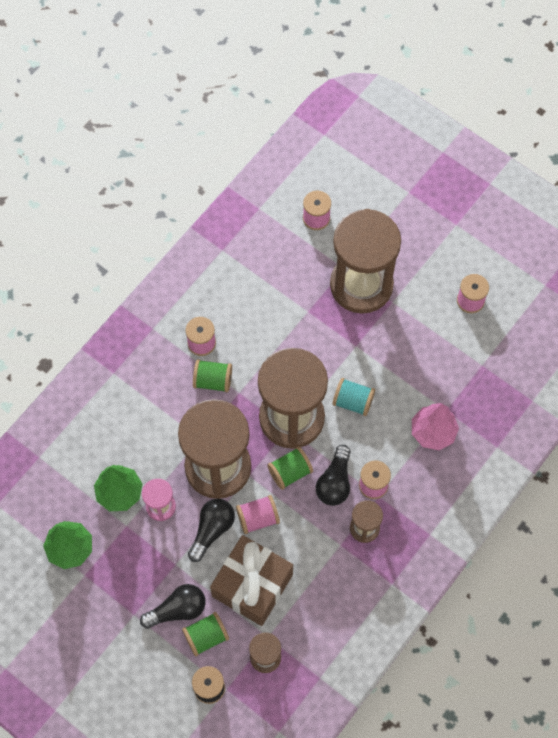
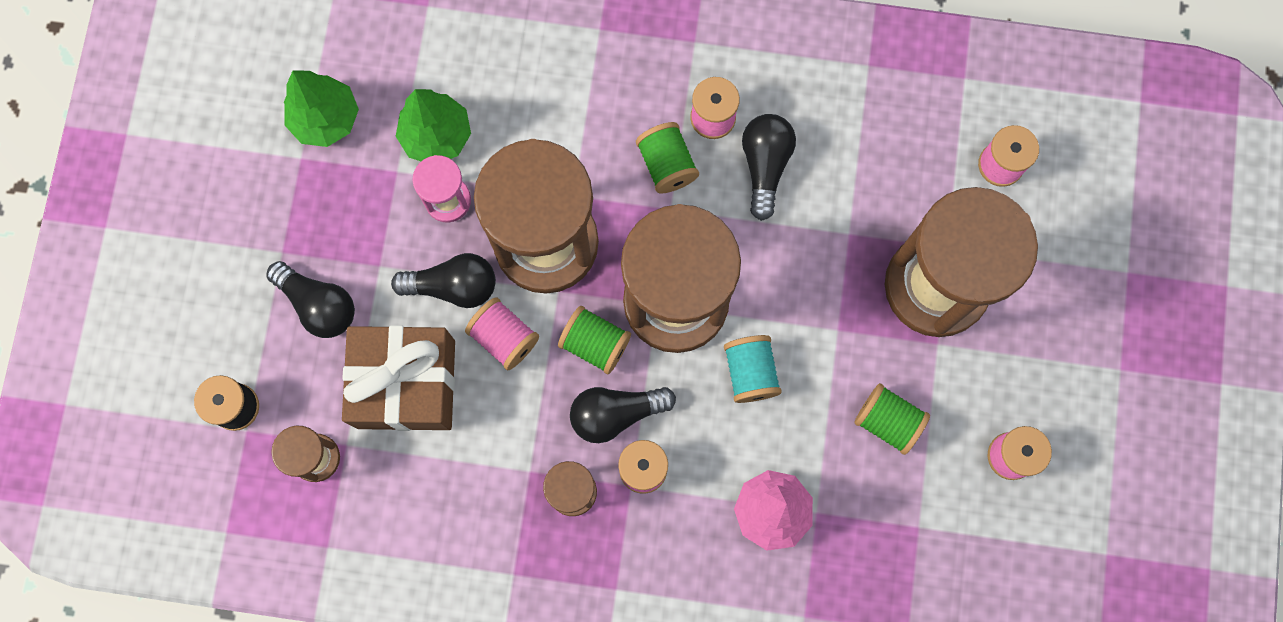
camera: 60 degrees right, 10 degrees up
(206, 637) = (302, 363): green spool -> green spool (887, 421)
(245, 331) = (765, 166): none -> black light bulb

